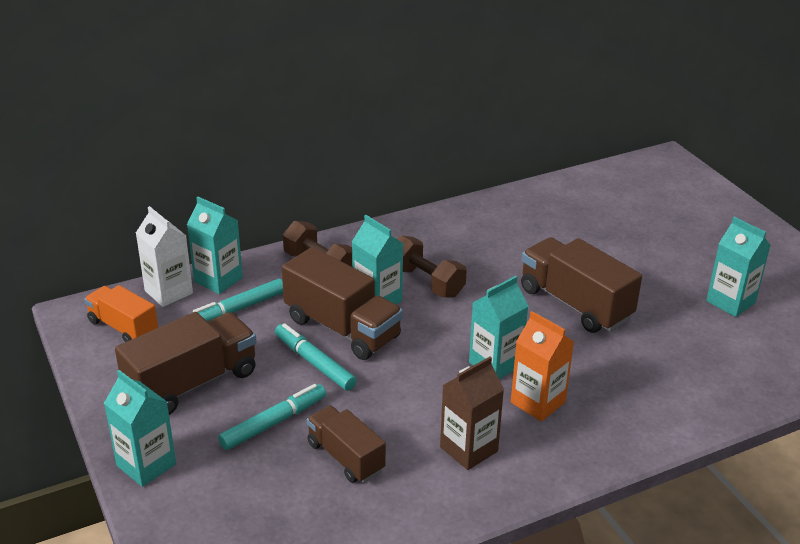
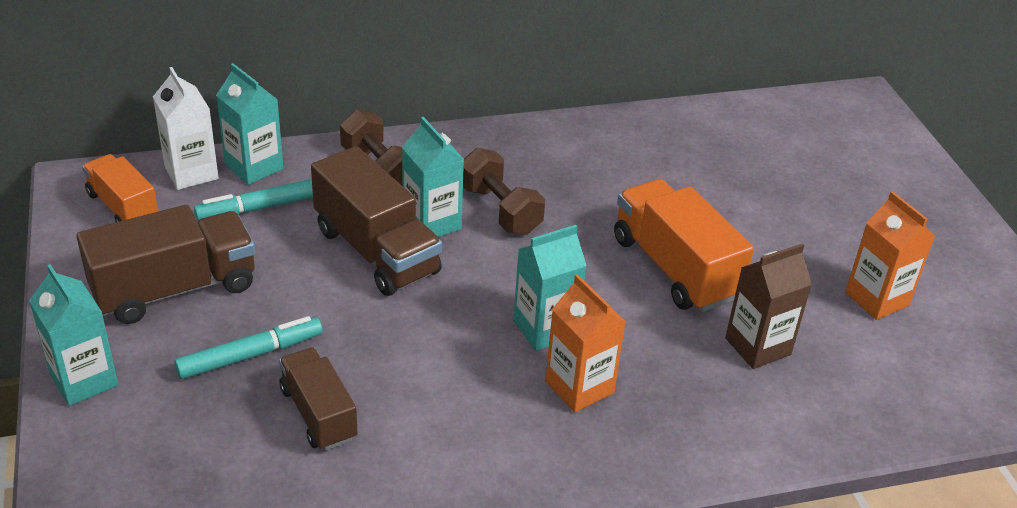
camera: 10 degrees right, 5 degrees up
(314, 363) = (327, 289): turquoise marker -> none
(468, 449) = (471, 431): brown carton -> brown carton (758, 346)
(575, 304) = (674, 268): brown truck -> orange truck
(730, 302) = (877, 299): turquoise carton -> orange carton

